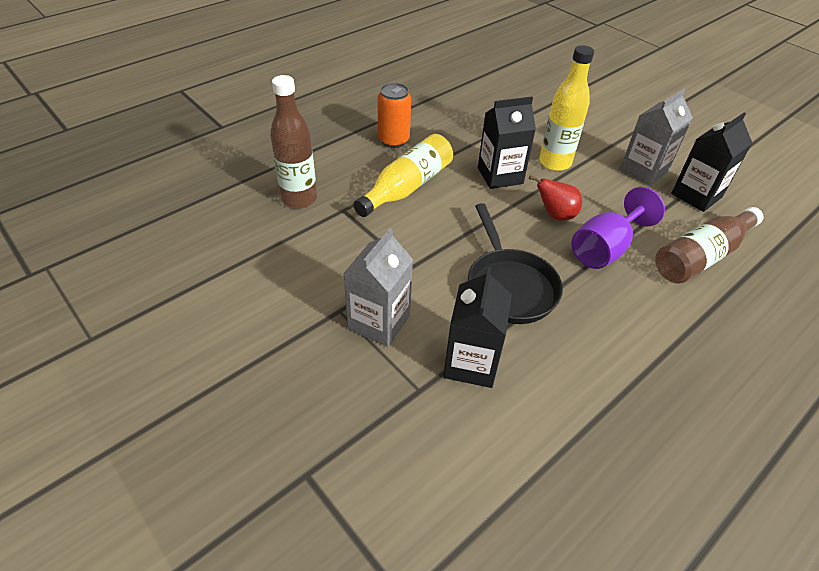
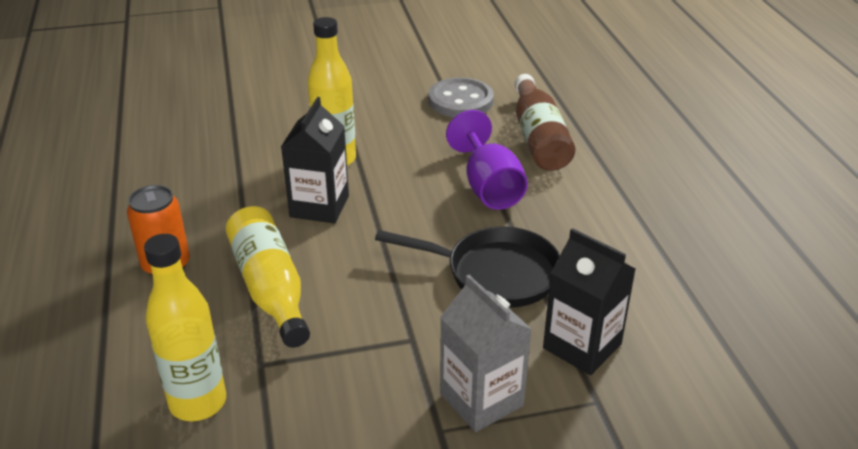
camera: 60 degrees left, 10 degrees down
(299, 199) = (198, 402): brown bottle -> yellow bottle
(555, 215) = (416, 196): red pear -> none
(644, 170) = (400, 111): grey carton -> none
(696, 195) = (460, 100): black carton -> grey button

